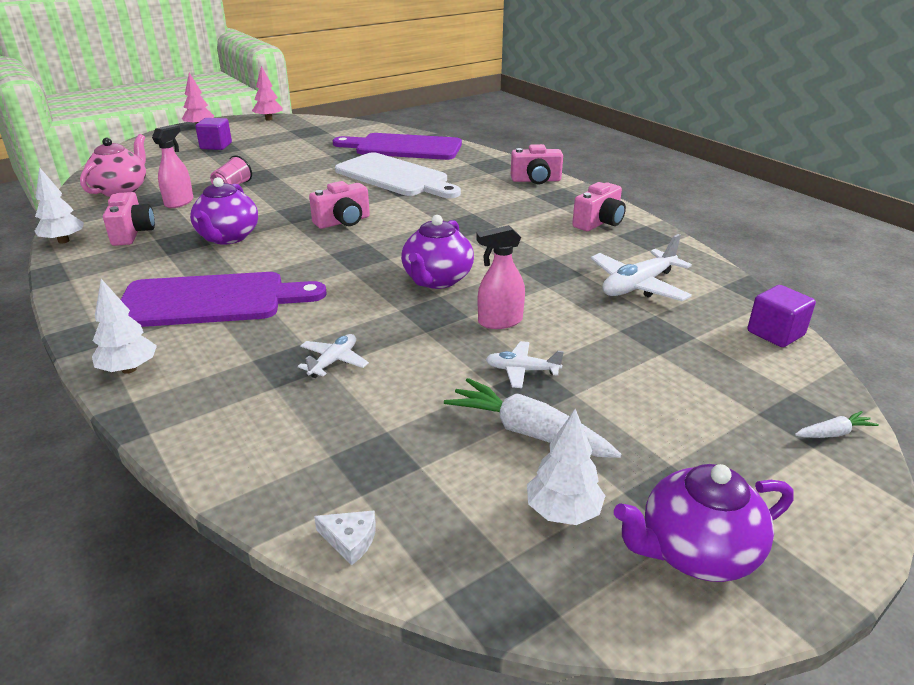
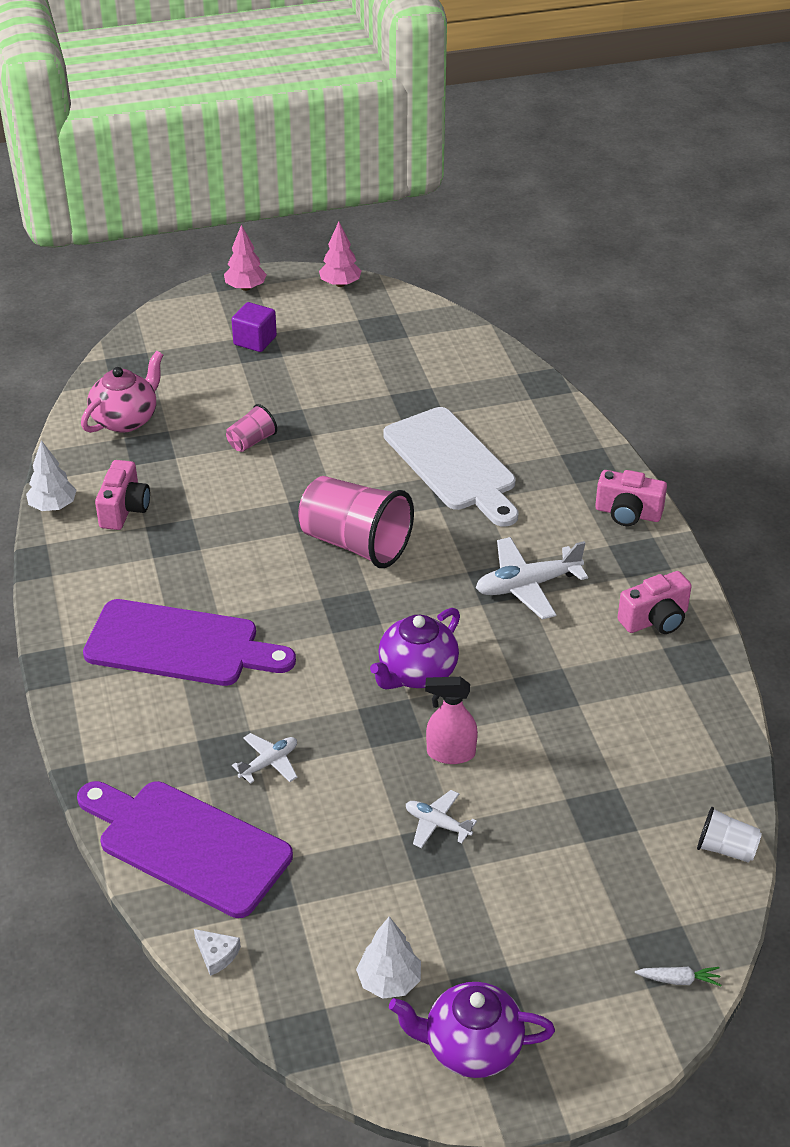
camera: 20 degrees right, 10 degrees up
(129, 369) = (88, 722): white tree -> none
(179, 202) = (185, 460): pink spray bottle -> none
(228, 237) = (221, 542): purple teapot -> none
(343, 222) = (355, 543): pink camera -> pink cup
(403, 147) = (492, 397): purple cutting board -> purple cutting board (187, 845)
(528, 432) = (404, 896): white carrot -> none
(638, 286) = (629, 740): white plane -> white plane (527, 585)
(775, 333) = (726, 849): purple cube -> white cup

